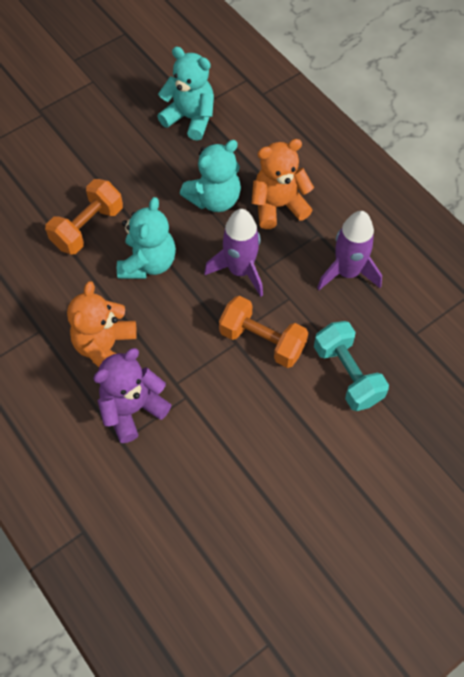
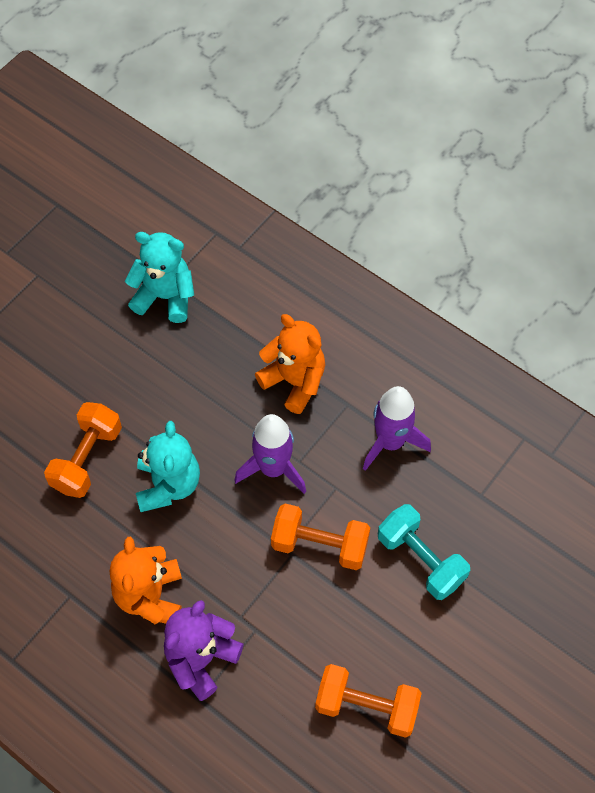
camera: 15 degrees left, 0 degrees up
(214, 199) = (221, 390): turquoise teddy bear -> none
(264, 485) = (366, 706): none -> orange dumbbell
(278, 206) = (294, 381): orange teddy bear -> orange teddy bear turned 75 degrees clockwise

